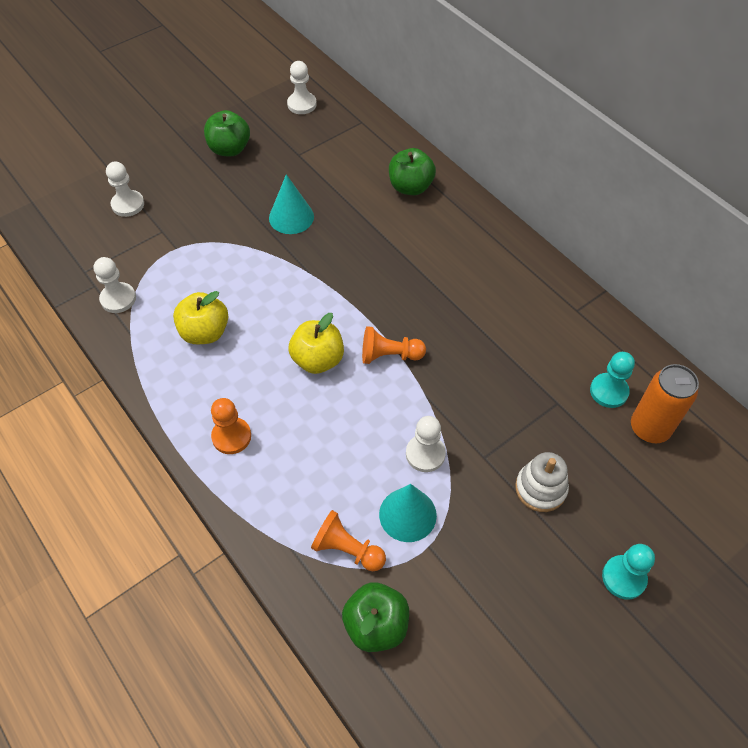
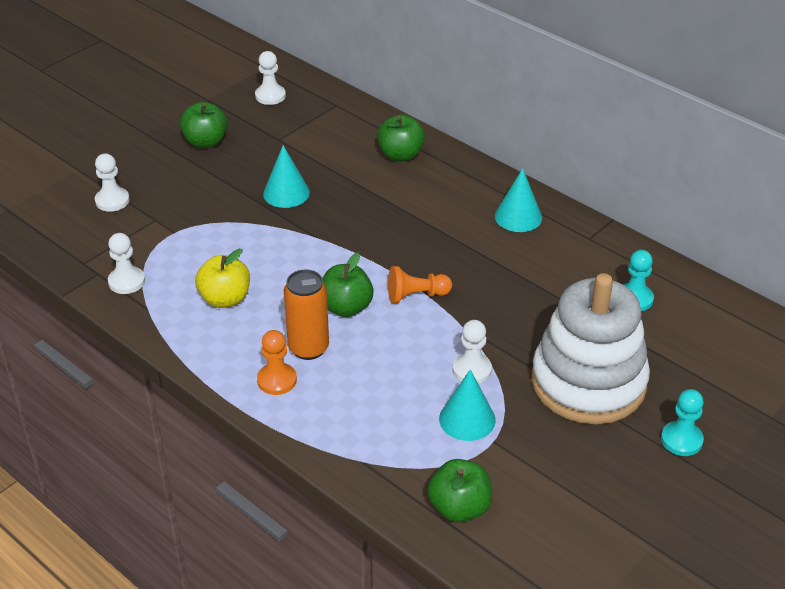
camera: 10 degrees left, 15 degrees down
(318, 360) = (346, 308): yellow apple -> green apple
(347, 549) = (416, 454): orange pawn -> none
(510, 275) = (518, 217): none -> turquoise cone
(540, 488) = (588, 382): white stacking toy -> white stacking toy, size x2.30
(649, 428) = (679, 323): orange can -> orange can (308, 348)

